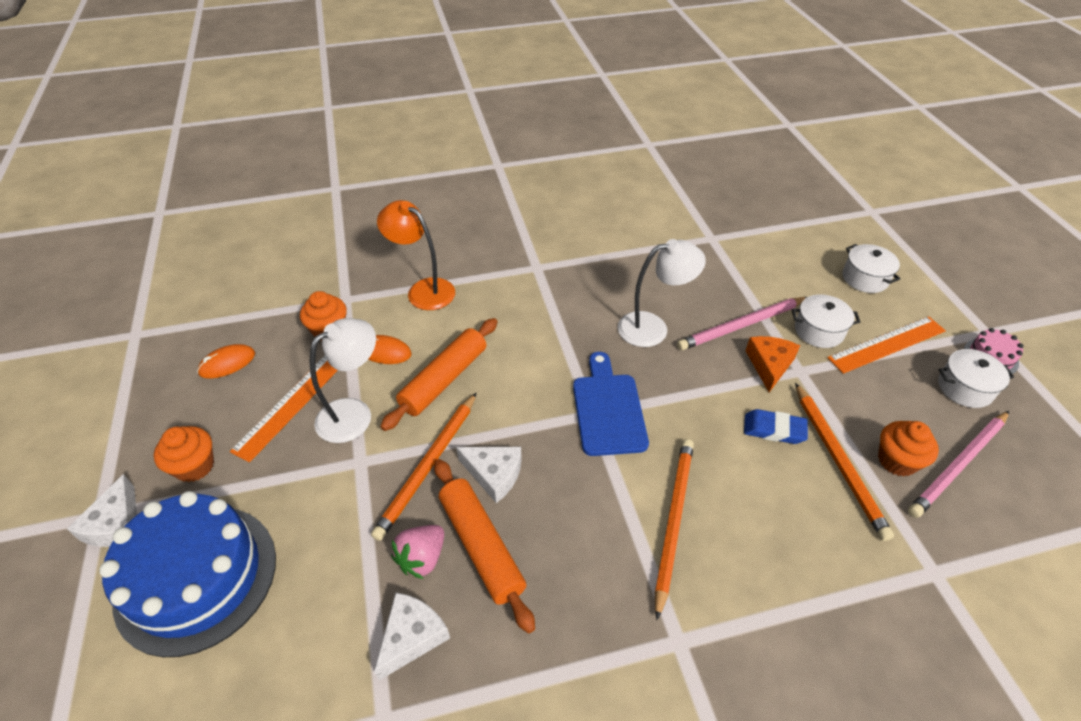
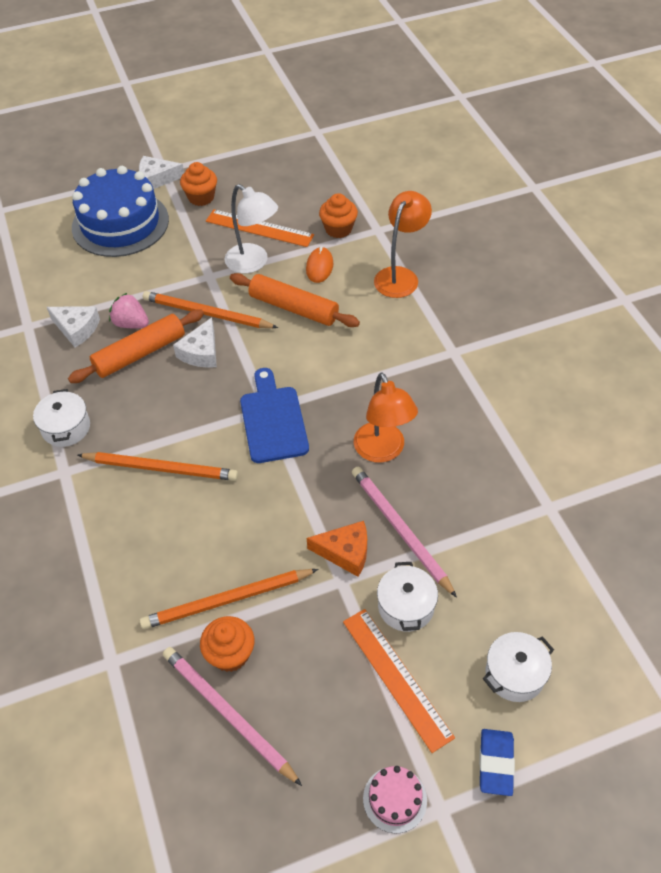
camera: 85 degrees right, 5 degrees up
(227, 363) = (294, 185): orange mouse -> none
(608, 409) = (273, 420): blue cutting board -> blue cutting board turned 90 degrees counterclockwise
(653, 327) = (383, 451): white lamp -> orange lamp
(774, 429) = (260, 549): blue eraser -> blue eraser (496, 763)
(964, 388) = (337, 751): white pot -> white pot (66, 428)

